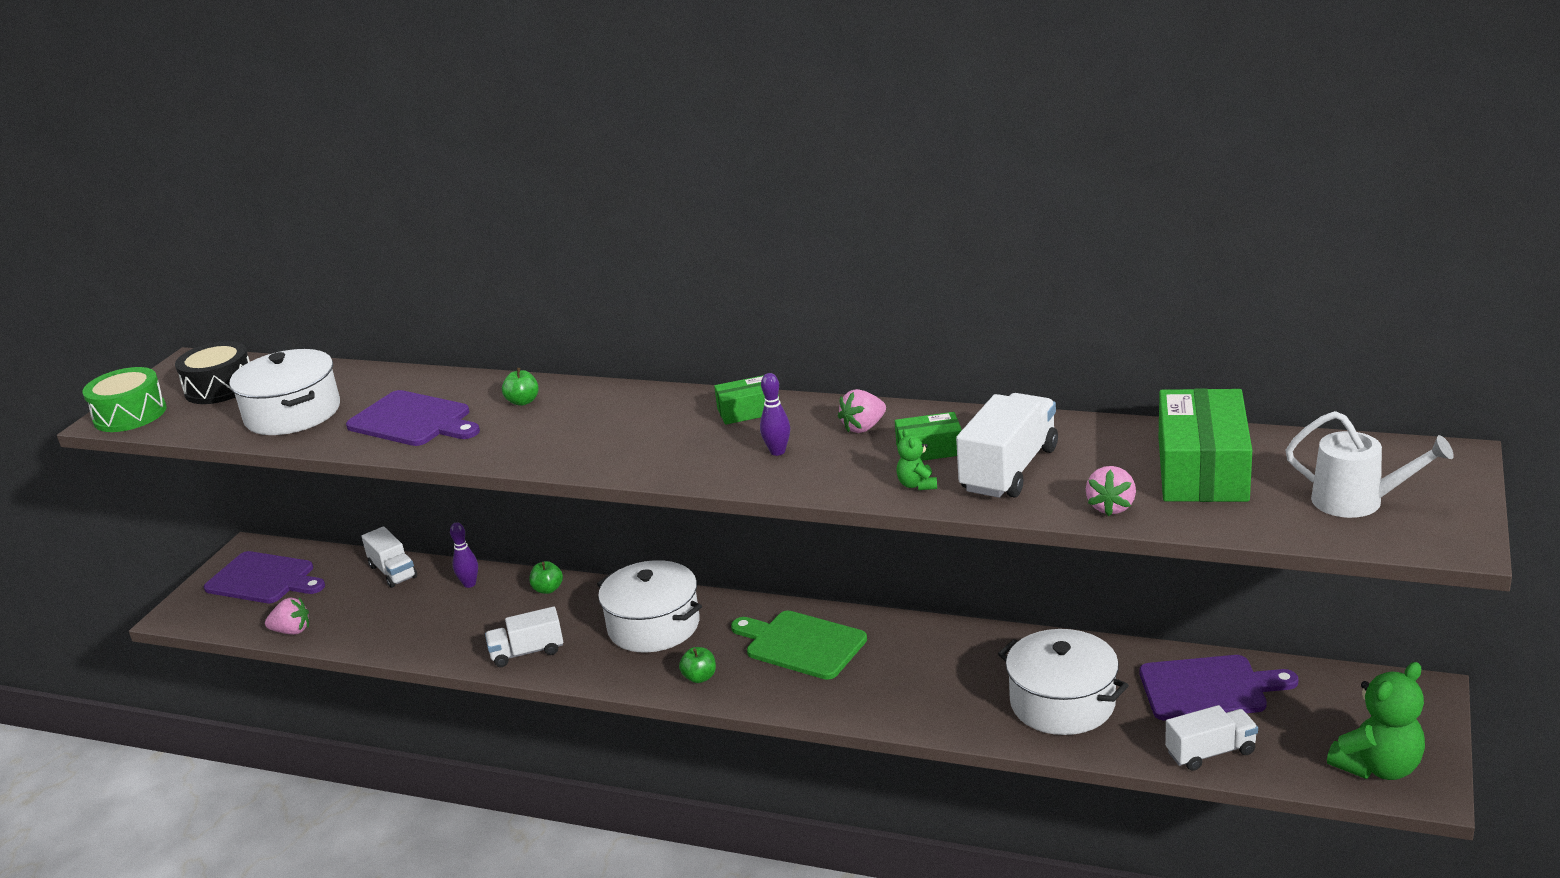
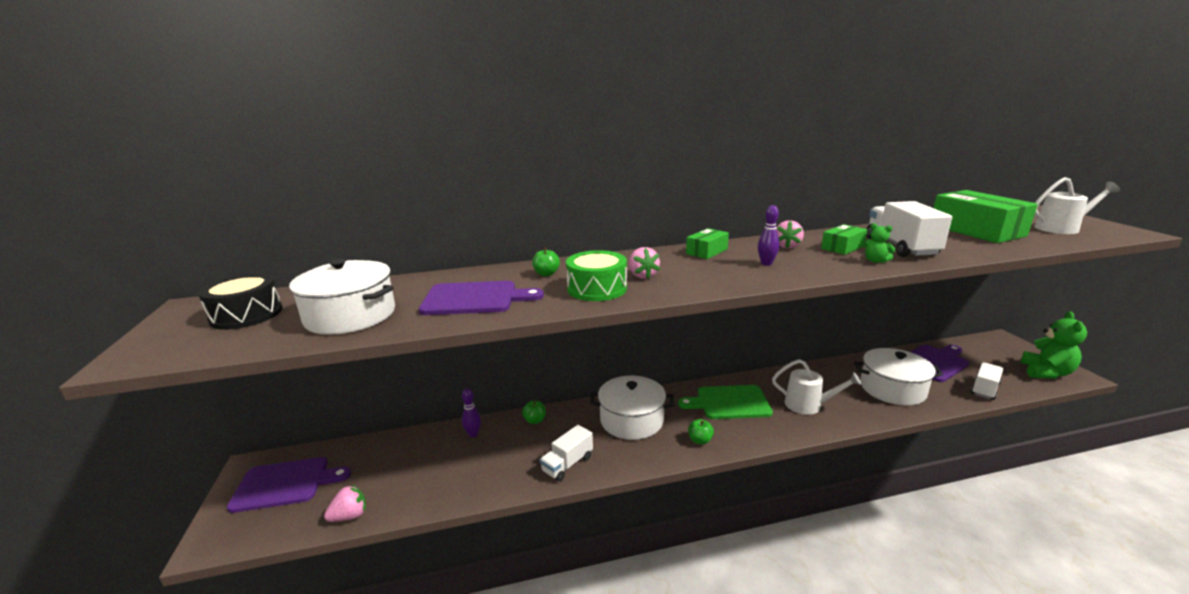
camera: 35 degrees left, 5 degrees down
(130, 415) = (154, 351): green drum -> green drum (597, 288)
(393, 572) = (402, 444): white truck -> none
(901, 683) = (808, 405): none -> white watering can
(1111, 507) = (983, 249): pink strawberry -> pink strawberry (642, 276)

